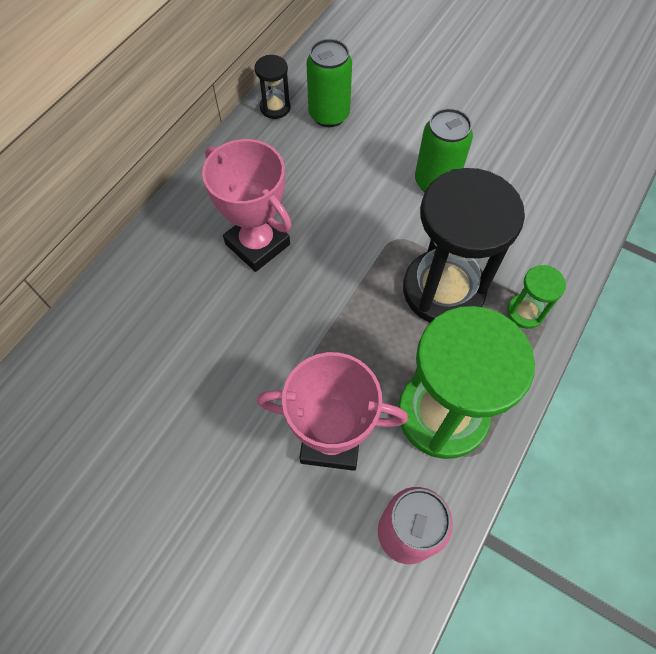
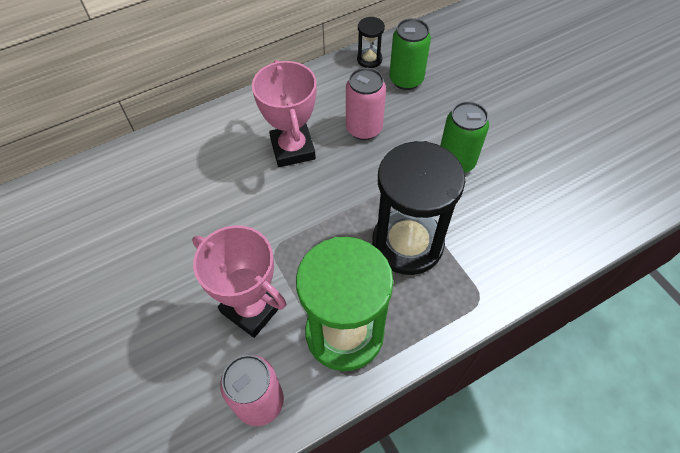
camera: 30 degrees right, 5 degrees down
(320, 187) = (364, 128): none -> pink can
(525, 312) = (462, 291): green hourglass -> none

